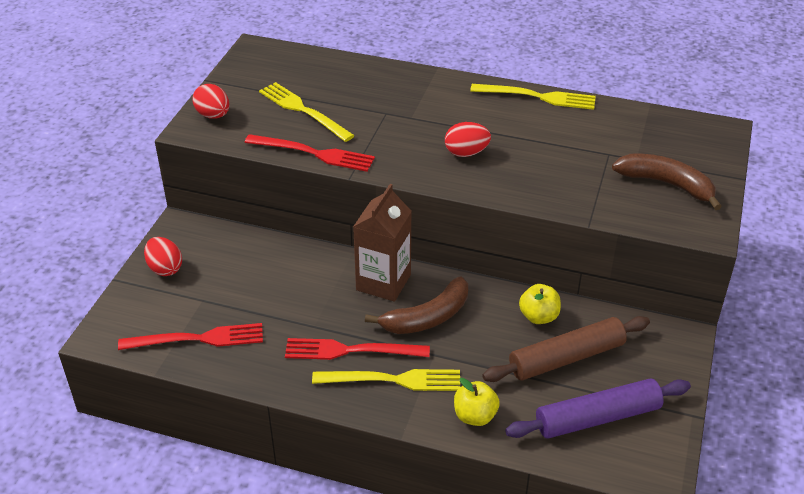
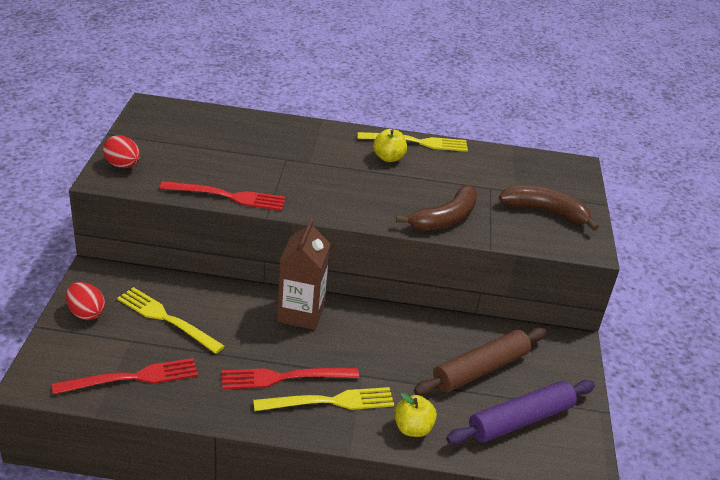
camera: 15 degrees left, 5 degrees down
(302, 110) = (207, 158): yellow fork -> yellow fork (166, 318)
(427, 317) = (348, 342): brown banana -> brown banana (445, 218)
(466, 153) = (367, 191): red egg -> none
(538, 317) = (447, 335): yellow apple -> yellow apple (388, 158)

